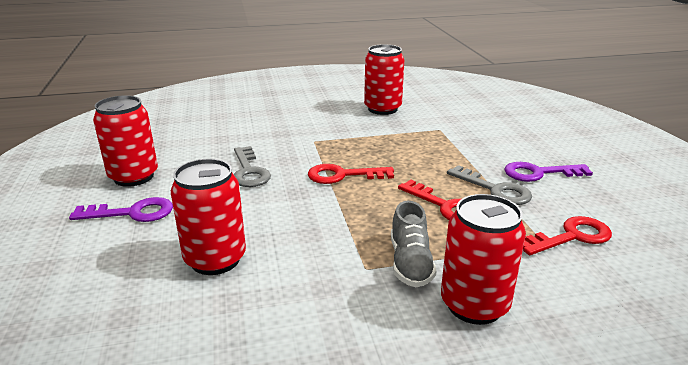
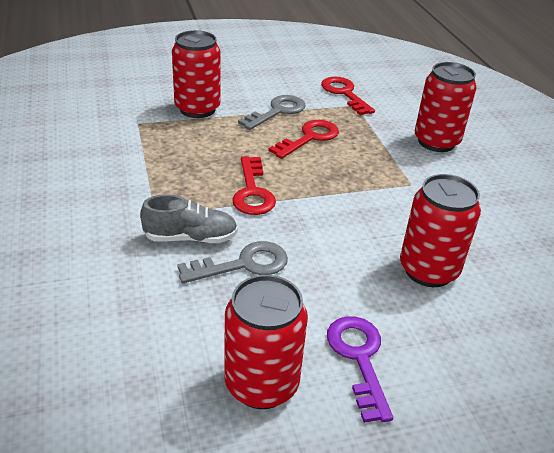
camera: 95 degrees left, 10 degrees up
(382, 109) = (60, 156): red can -> red can (197, 109)
(410, 263) = (398, 162): grey shoe -> grey shoe (191, 238)
(539, 173) = (246, 87): purple key -> none

